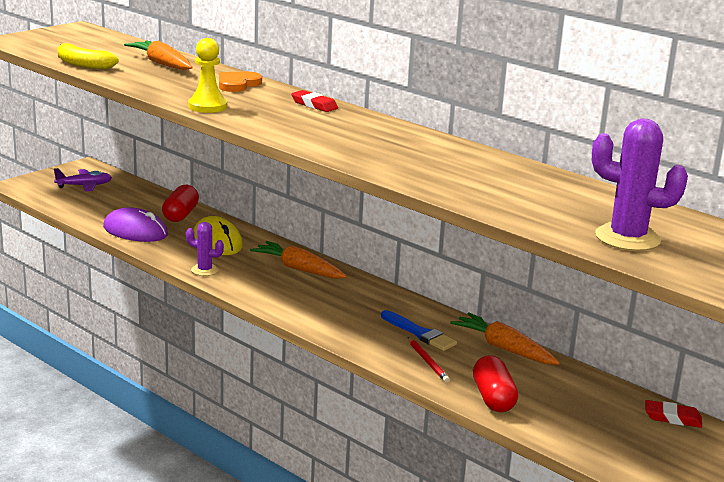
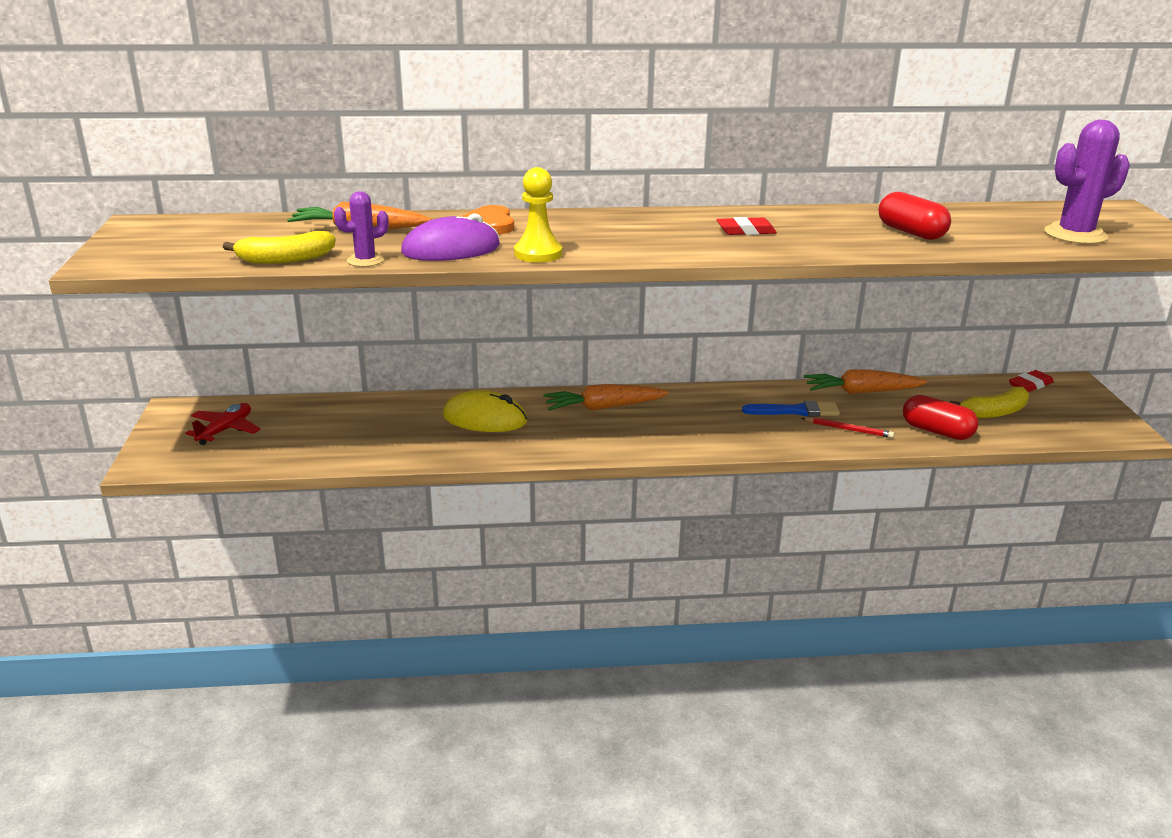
camera: 45 degrees left, 5 degrees up
(84, 186) = (225, 430): purple plane -> red plane
(135, 231) = (390, 448): purple mouse -> purple mouse (451, 249)
(180, 215) = (393, 411): red capsule -> red capsule (911, 232)
(204, 270) = (537, 450): purple cactus -> purple cactus (365, 260)
(314, 105) = (607, 218): red eraser -> red eraser (746, 231)
(580, 414) = (995, 412): none -> yellow banana

